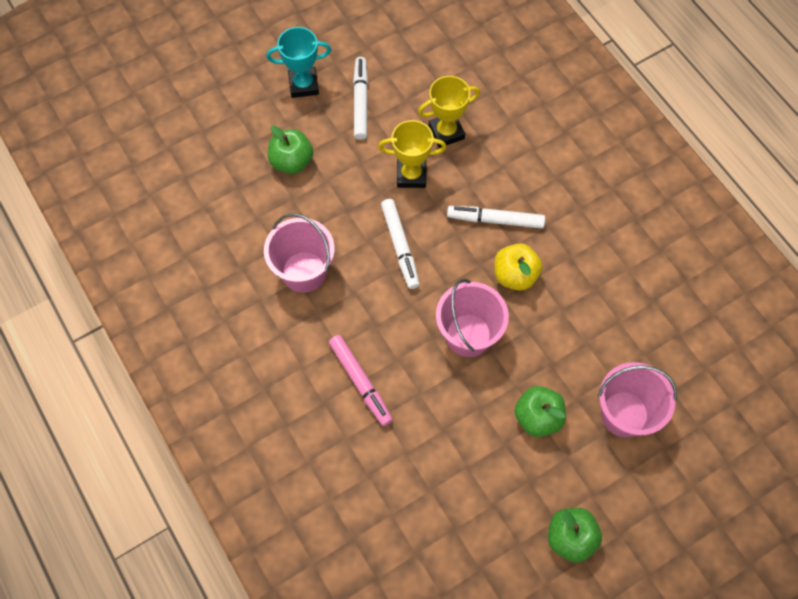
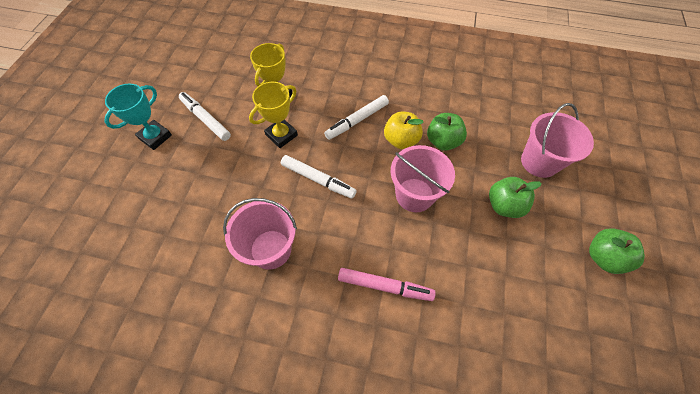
camera: 45 degrees left, 5 degrees down
(292, 162) = (192, 187): green apple -> green apple (443, 141)

